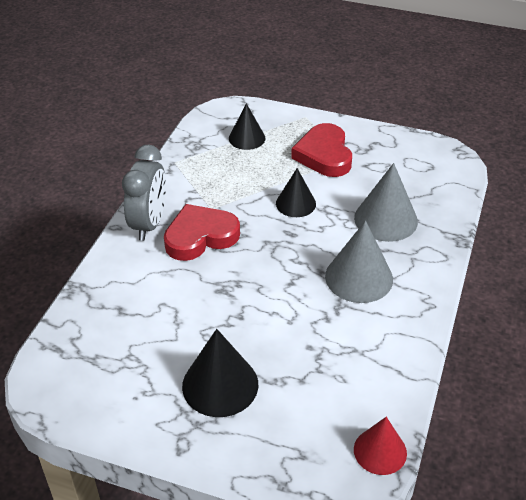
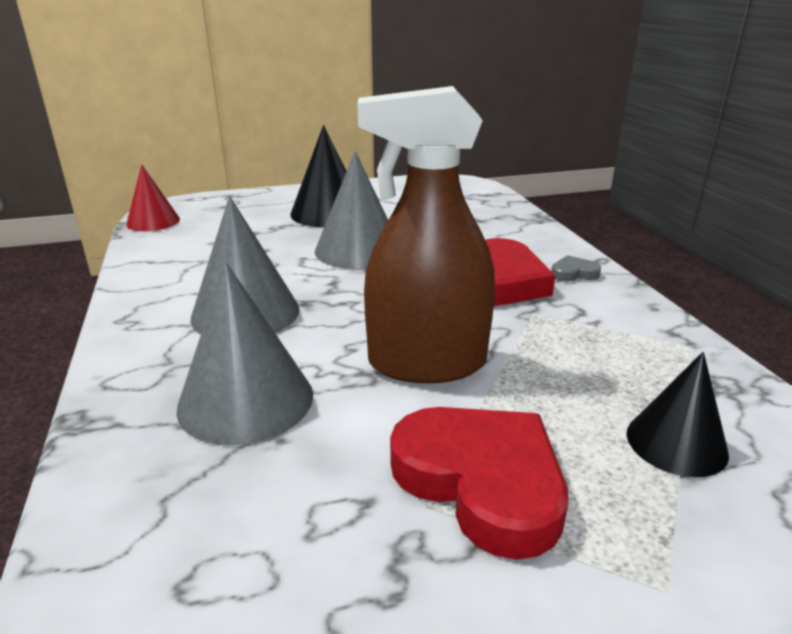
camera: 145 degrees right, 15 degrees down
(149, 224) = (573, 273): grey clock -> grey heart
(246, 311) = (358, 250): none -> grey cone
(295, 203) = (427, 363): black cone -> brown spray bottle

